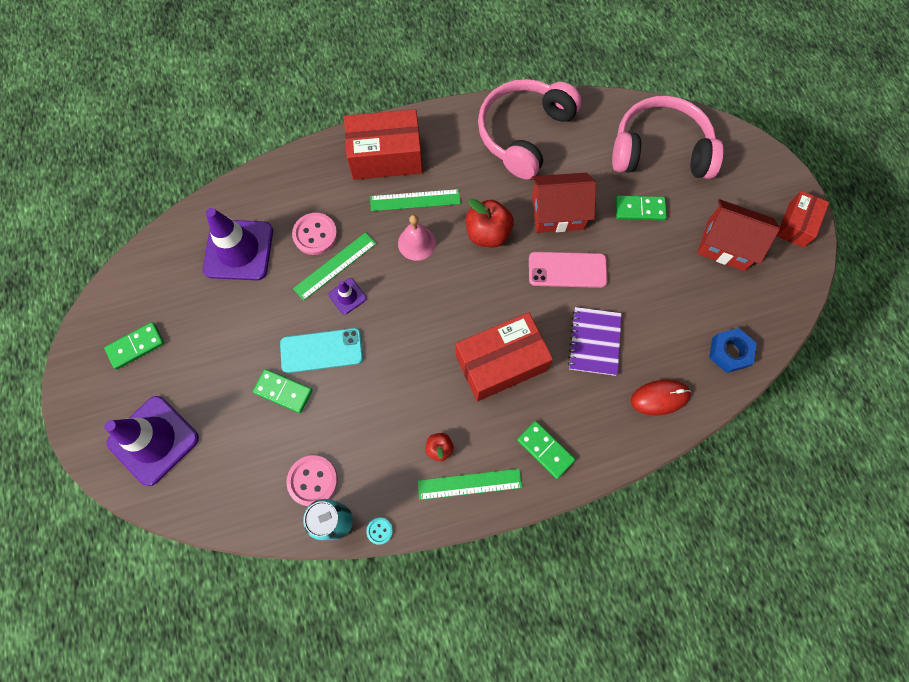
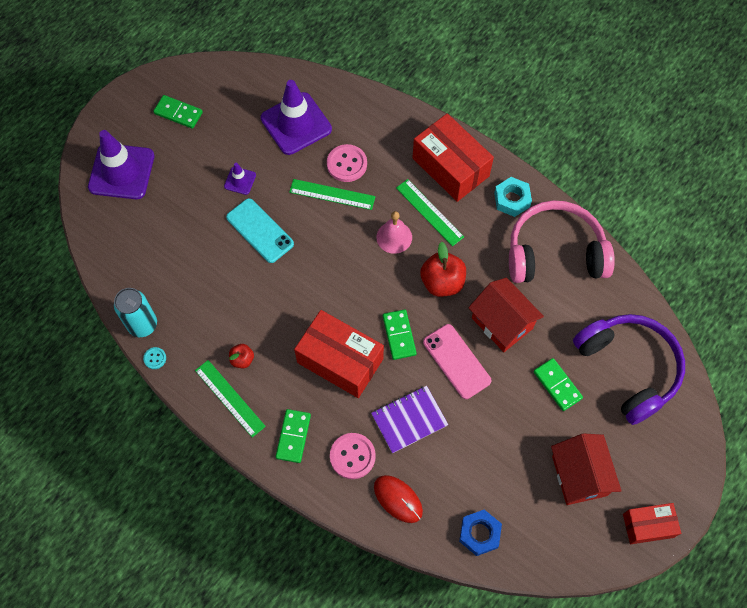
camera: 55 degrees right, 5 degrees down
(283, 391) = (211, 227): green domino -> green domino (399, 335)
(312, 481) = (161, 290): pink button -> pink button (352, 456)
(347, 296) = (314, 219): purple traffic cone -> purple traffic cone (240, 181)
(453, 132) = (512, 200): none -> turquoise nut
(660, 150) = (628, 368): pink headphones -> purple headphones

